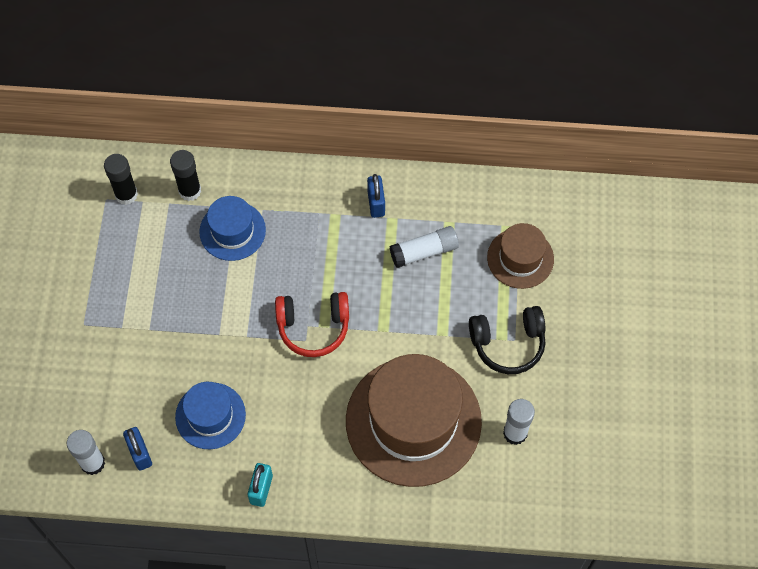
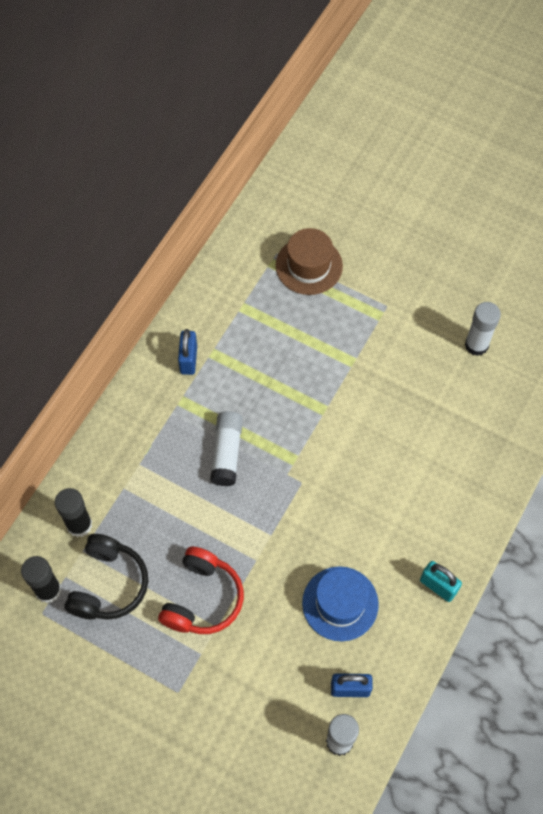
camera: 65 degrees left, 0 degrees up
(232, 231) = (148, 502): blue hat -> none
(313, 327) = (291, 469): red headphones -> red headphones (202, 598)
(376, 203) = (188, 360): blue padlock -> blue padlock turned 75 degrees clockwise
(413, 421) = (428, 423): brown hat -> none
(424, 251) = (261, 340): white glue stick -> white glue stick (227, 453)
(508, 343) = (388, 312): black headphones -> black headphones (108, 584)

